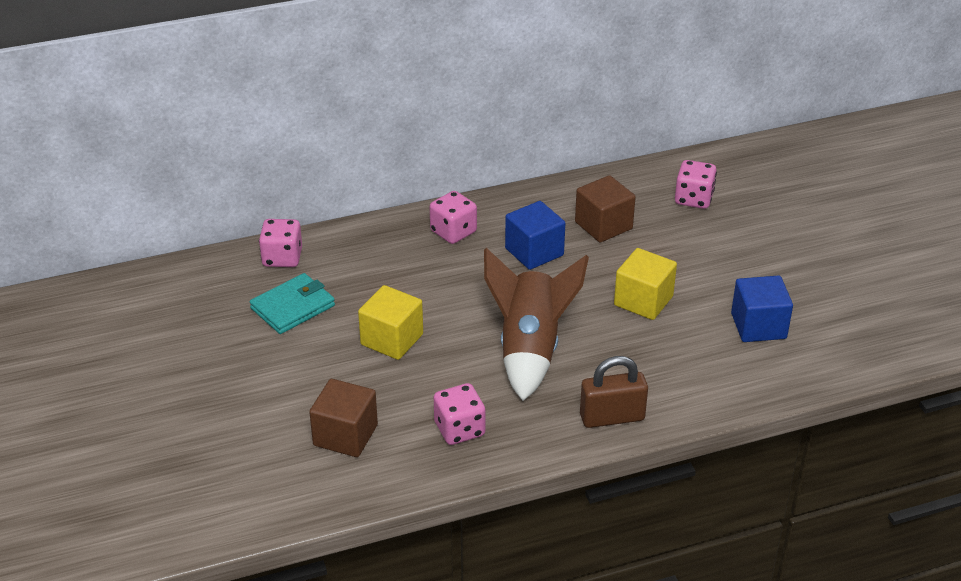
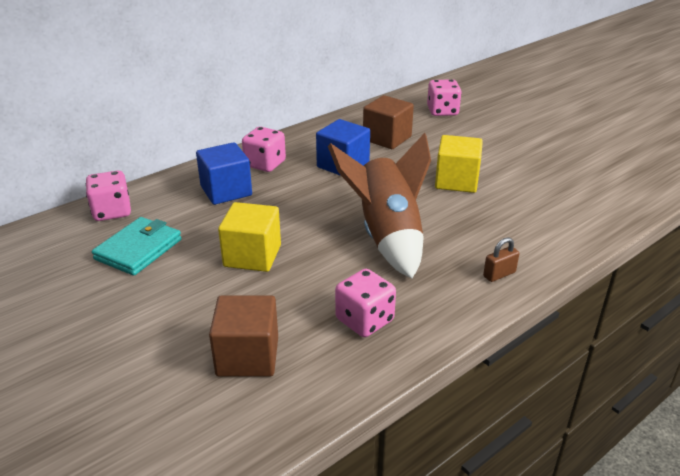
camera: 20 degrees left, 5 degrees down
(612, 417) = (499, 274): brown padlock -> brown padlock, size x0.54
(758, 326) = (559, 180): blue cube -> blue cube (226, 191)

